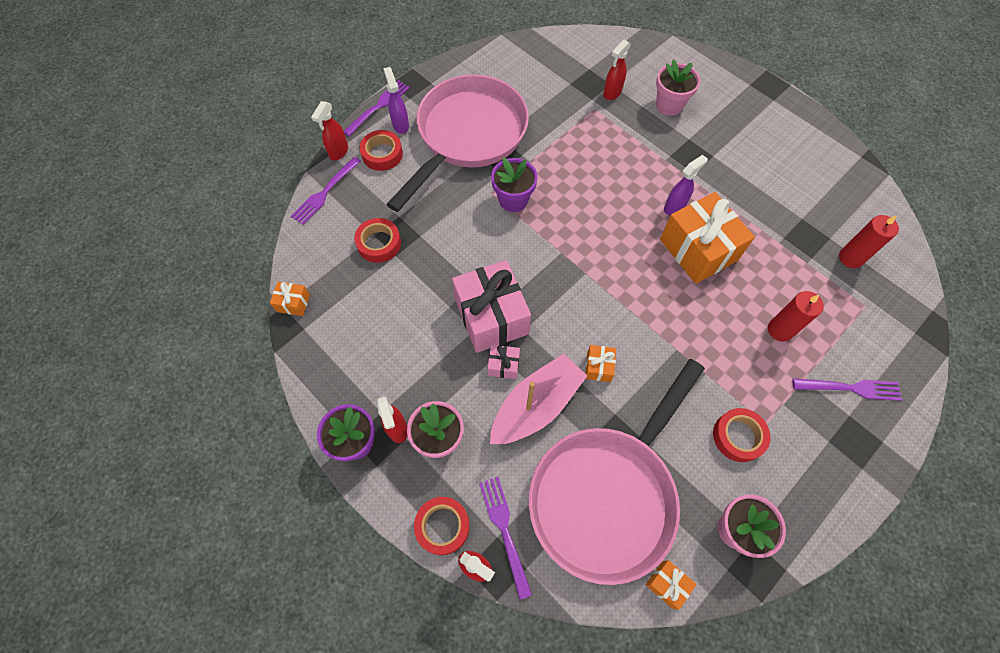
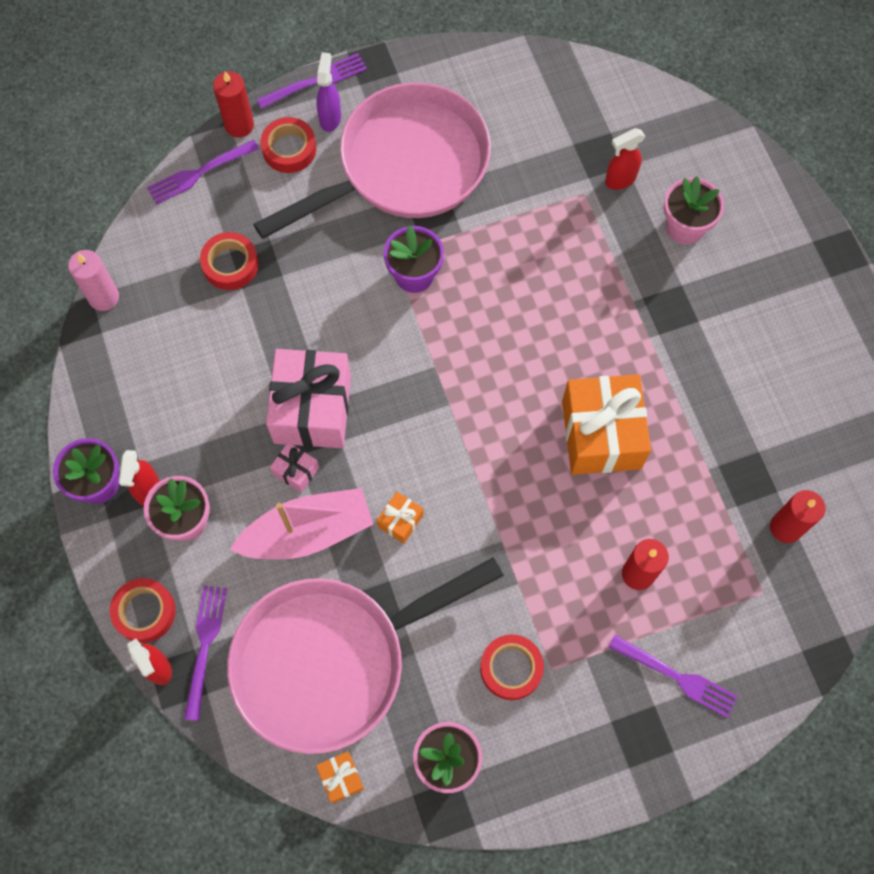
camera: 25 degrees right, 5 degrees up
(293, 303) = (104, 297): orange gift -> pink candle
(338, 152) = (239, 125): red spray bottle -> red candle
(675, 207) = (606, 368): purple spray bottle -> none

